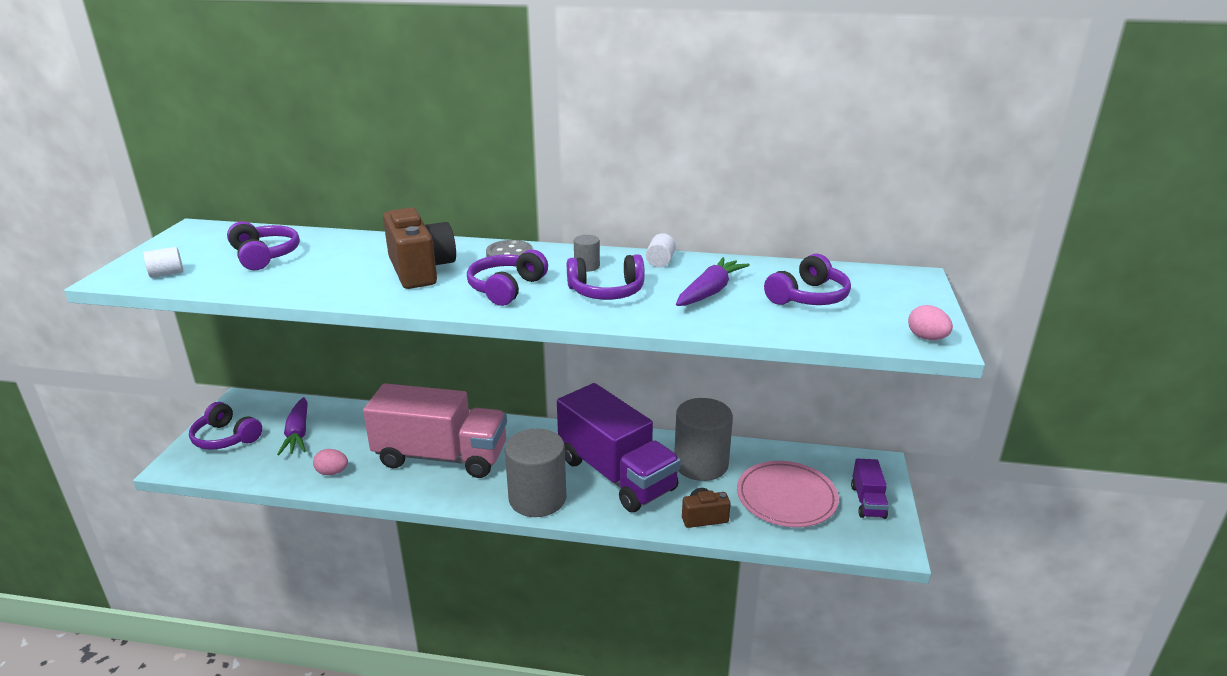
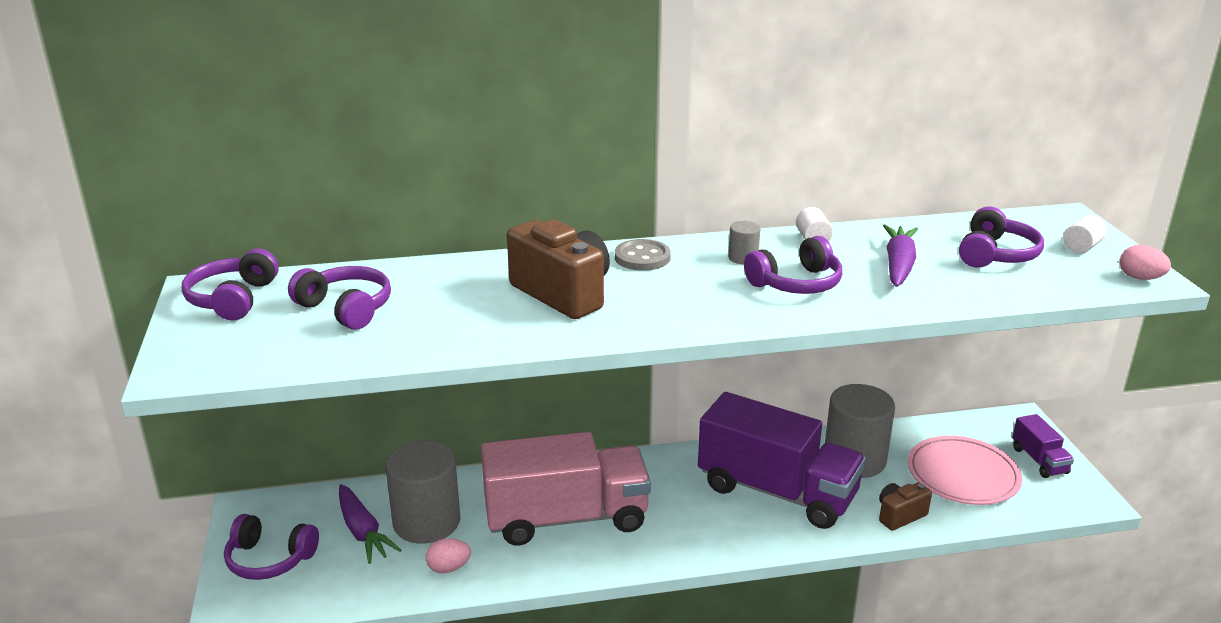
camera: 20 degrees left, 0 degrees up
(167, 274) = (243, 354): white cylinder -> white cylinder (1081, 247)
(506, 288) = (686, 298): purple headphones -> purple headphones (233, 299)
(537, 498) = (714, 539): grey cylinder -> grey cylinder (426, 522)

